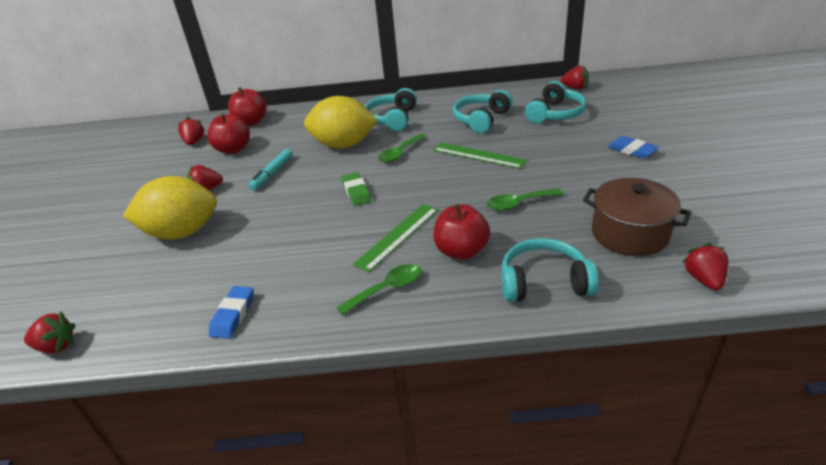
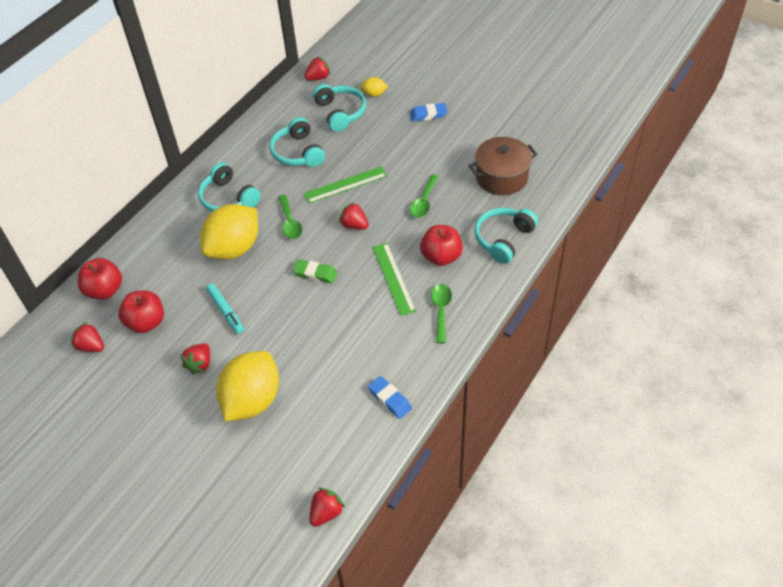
camera: 55 degrees left, 15 degrees up
(604, 116) = (374, 94): none -> yellow lemon
(703, 279) = (561, 179): red strawberry -> red strawberry (354, 225)

